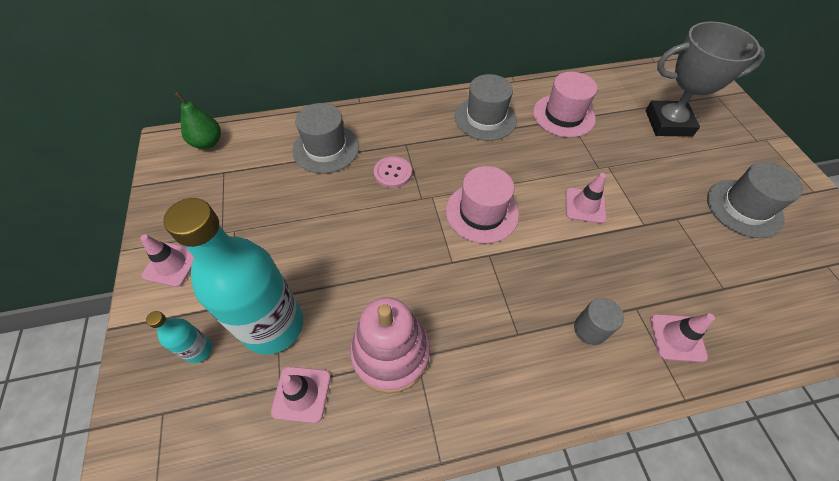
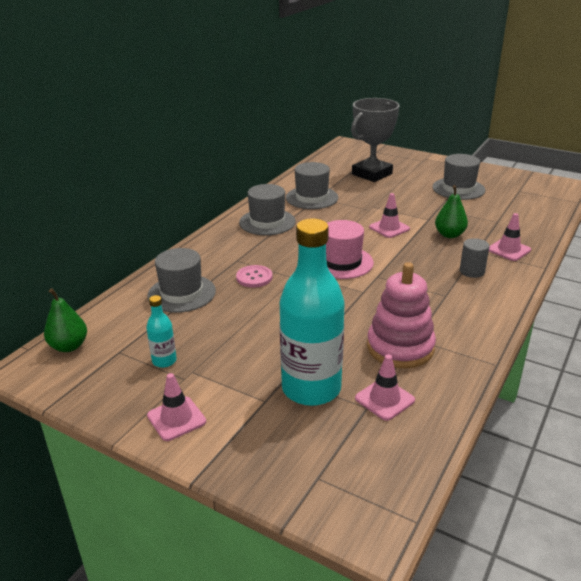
camera: 45 degrees left, 25 degrees down
(198, 350) = (283, 435): turquoise bottle -> turquoise bottle (164, 361)
(563, 115) = (312, 198): pink hat -> grey hat
(637, 262) = (449, 235): none -> green pear

